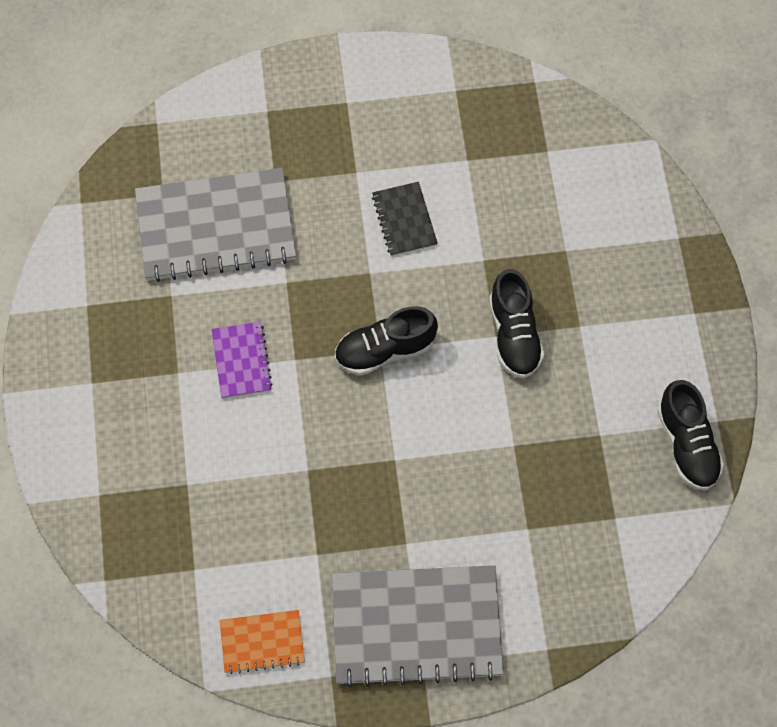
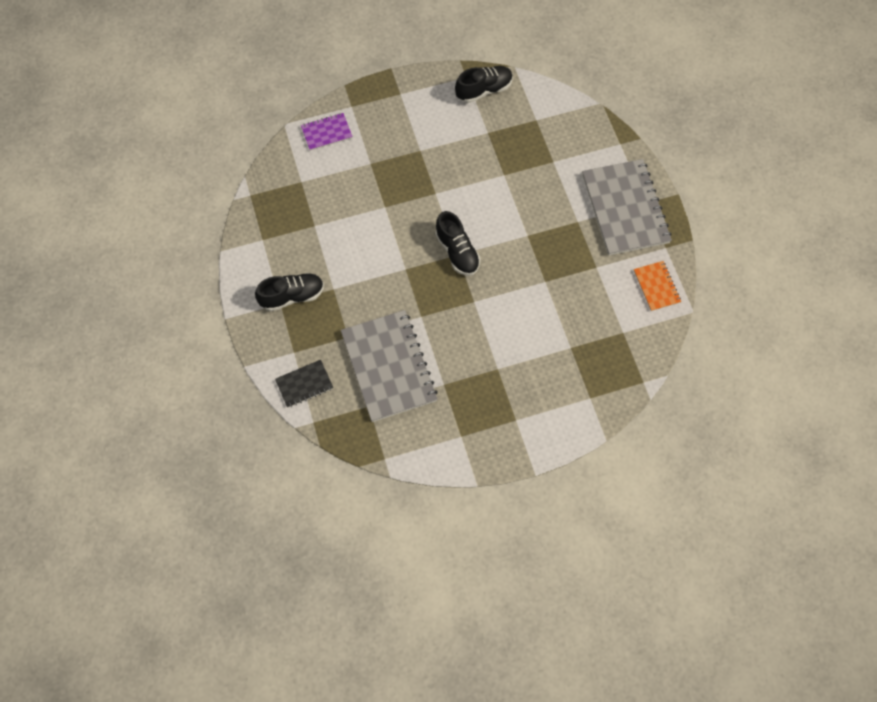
camera: 100 degrees left, 0 degrees up
(241, 361) = (481, 332): purple notebook -> purple notebook (326, 132)
(404, 220) = (364, 255): black notebook -> black notebook (304, 384)
(514, 335) = (433, 183): black shoe -> black shoe (292, 296)

